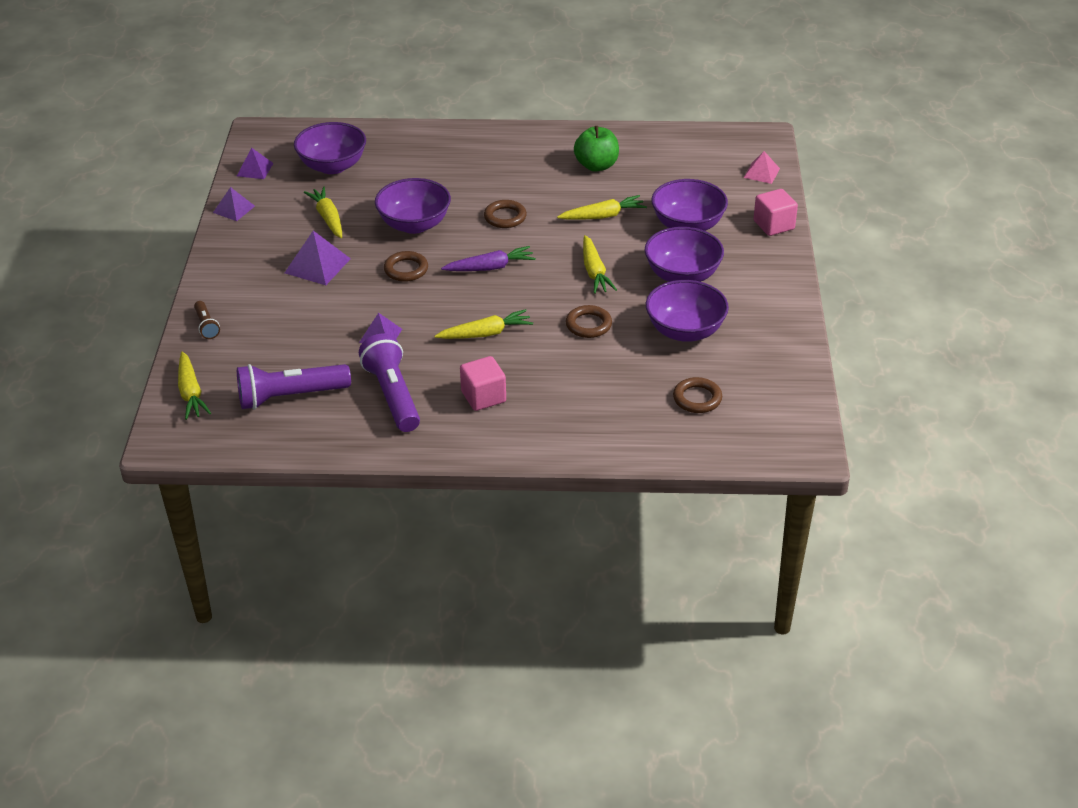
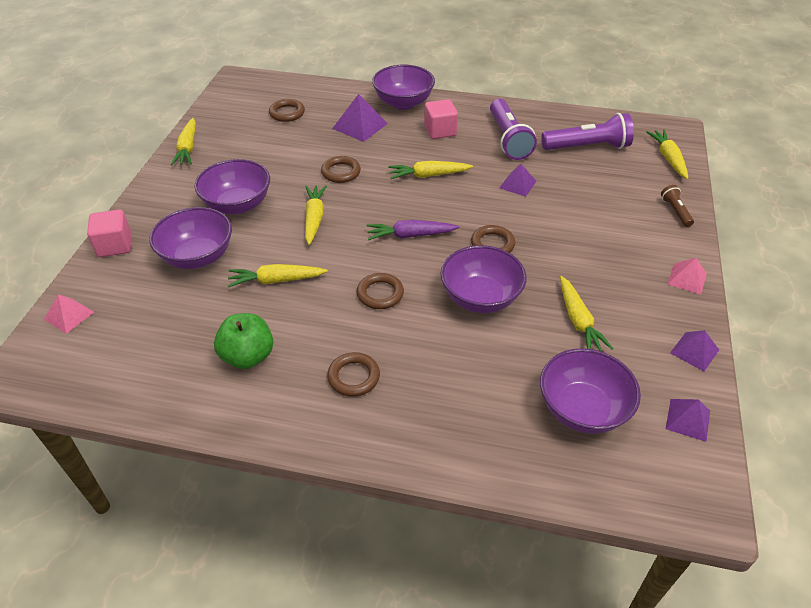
camera: 170 degrees left, 5 degrees up
(219, 261) = (687, 278): none -> pink pyramid
(317, 265) = (582, 260): purple pyramid -> purple pyramid (360, 126)
(508, 164) = (354, 377): none -> brown ring
(685, 331) = (266, 158): purple bowl -> purple bowl (403, 103)
(787, 332) = (187, 148): none -> yellow carrot

